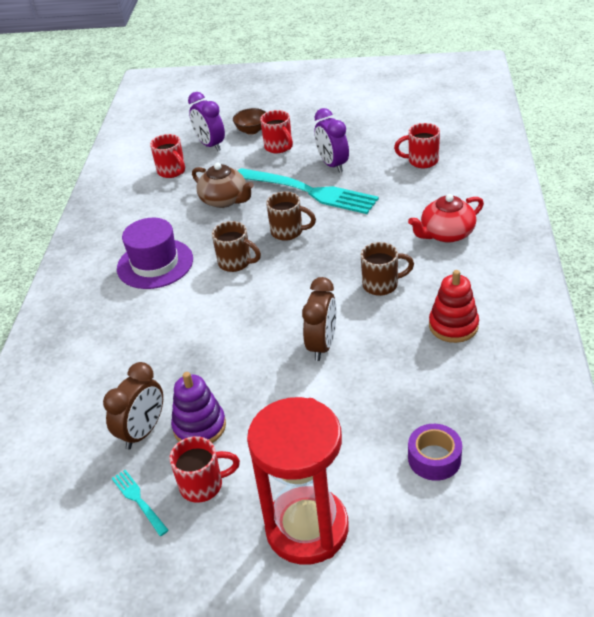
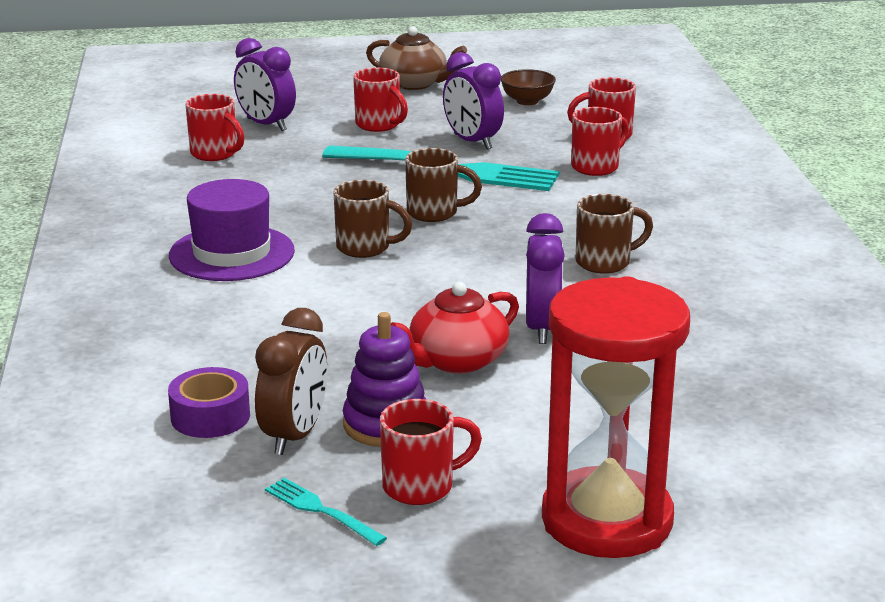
camera: 15 degrees left, 15 degrees down
(224, 200) = (316, 182): brown teapot -> brown teapot (415, 84)
(252, 130) = (327, 108): brown bowl -> brown bowl (527, 101)
(322, 345) = (542, 328): brown clock -> purple clock
(405, 192) = (596, 167): none -> red mug
(434, 458) = (765, 435): purple tape -> purple tape (210, 416)
(446, 234) = (677, 207): red teapot -> red teapot (456, 361)
(453, 326) = (731, 299): red stacking toy -> none

